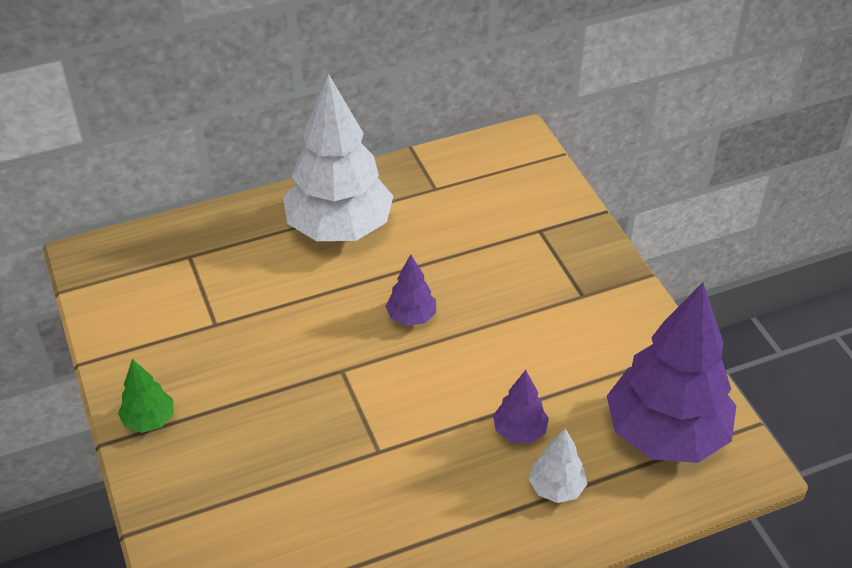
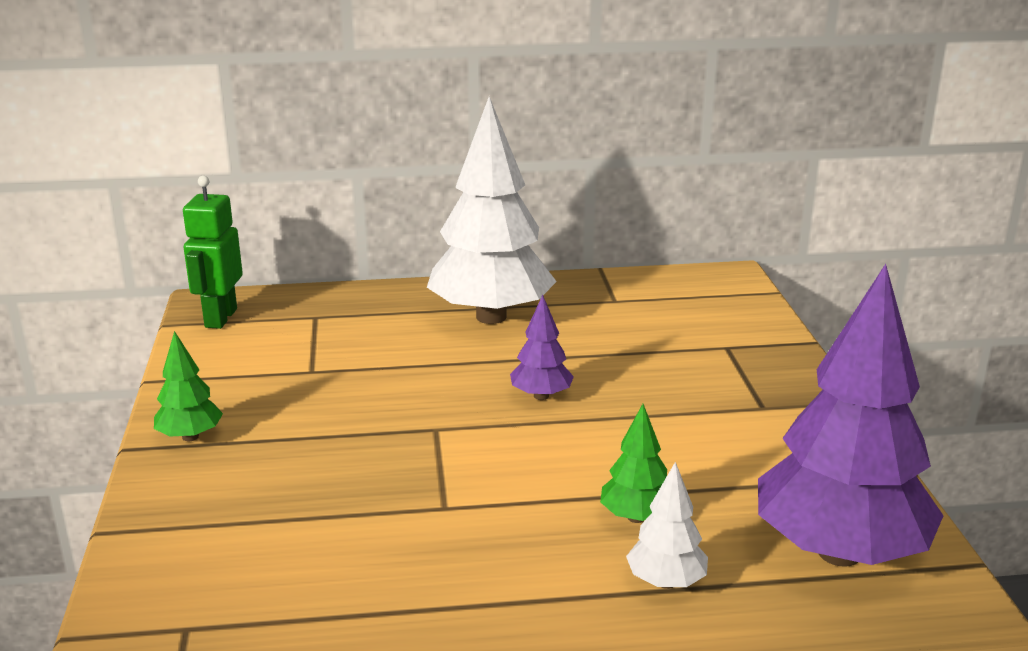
camera: 15 degrees right, 20 degrees down
(106, 274) = (220, 318): none -> green robot
(519, 431) = (636, 517): purple tree -> green tree

